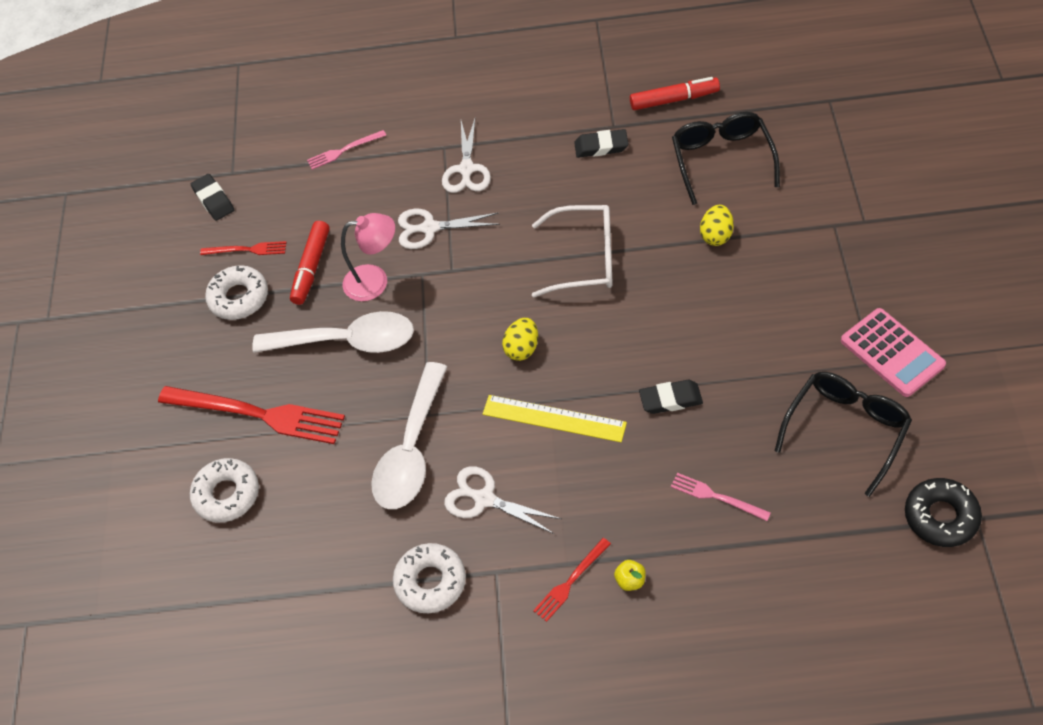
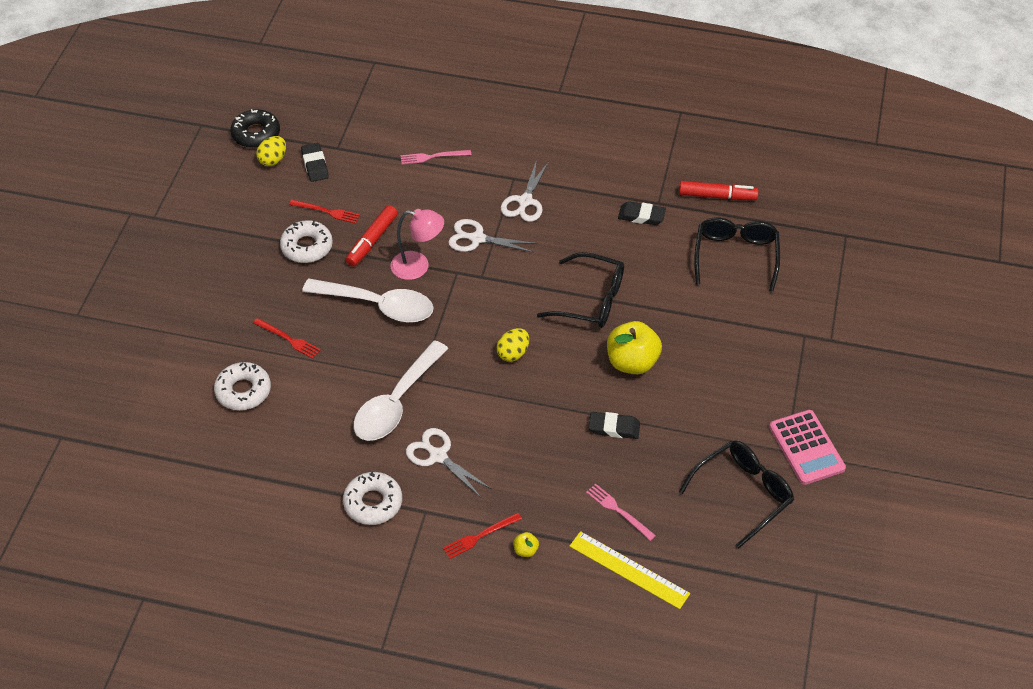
camera: 10 degrees right, 5 degrees down
(257, 414) = (288, 339): red fork -> red fork, size x0.49
(554, 418) = (516, 413): yellow ruler -> yellow ruler (629, 569)
(585, 259) = (591, 300): white glasses -> black glasses
(659, 316) = (632, 362): none -> yellow apple
(716, 235) = (705, 314): yellow egg -> yellow egg (273, 160)
(941, 516) = (788, 581): black donut -> black donut (256, 134)

